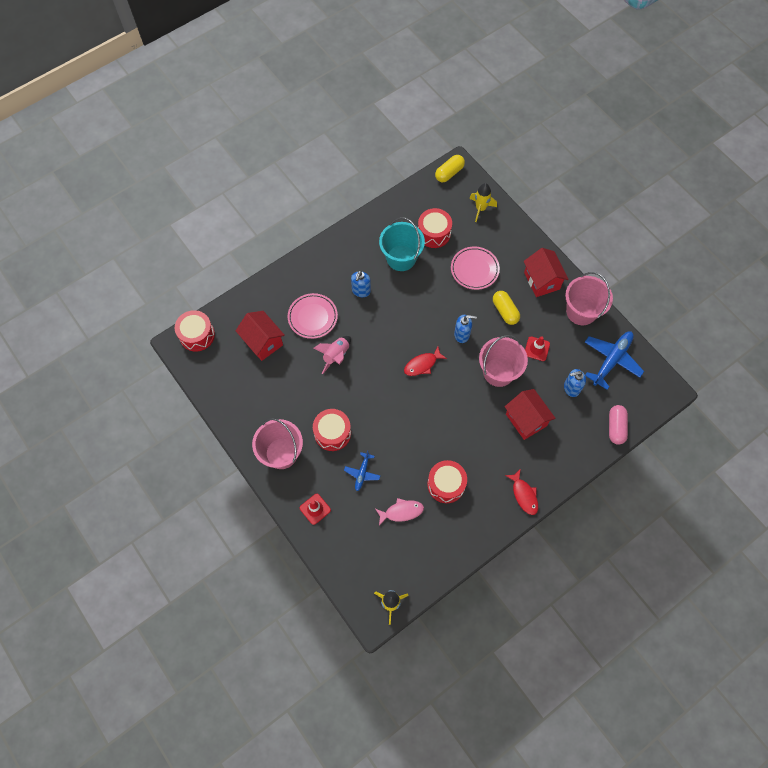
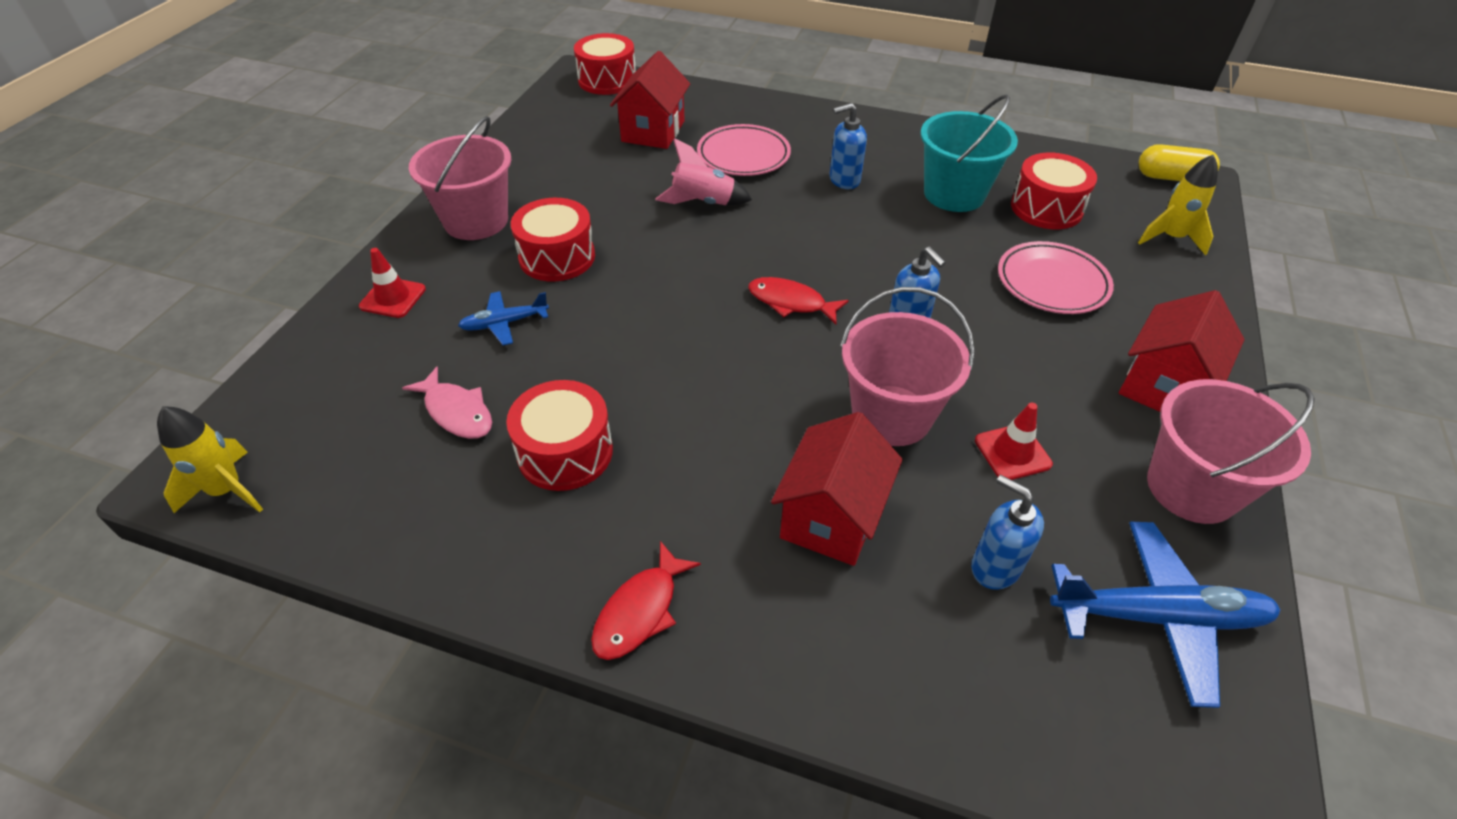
camera: 55 degrees right, 20 degrees down
(505, 311) = (1028, 362): yellow capsule -> none
(615, 427) = (998, 733): pink capsule -> none

